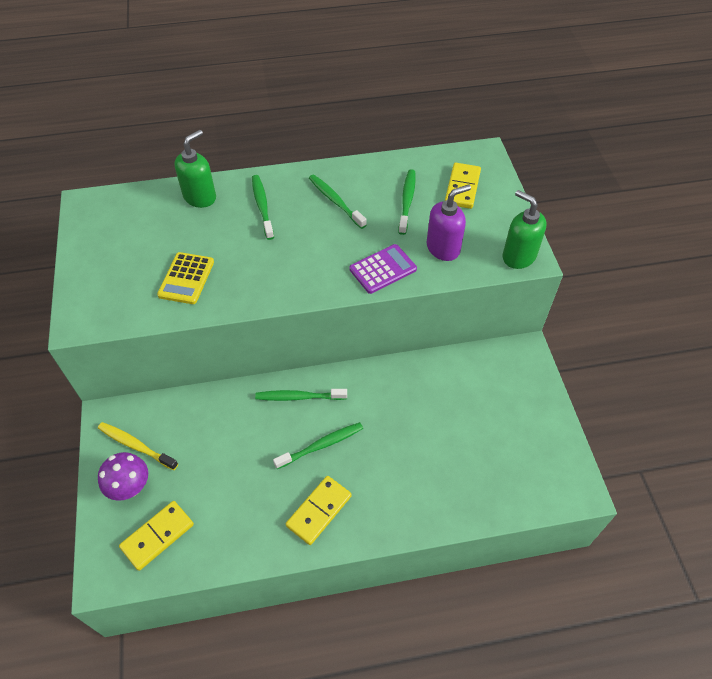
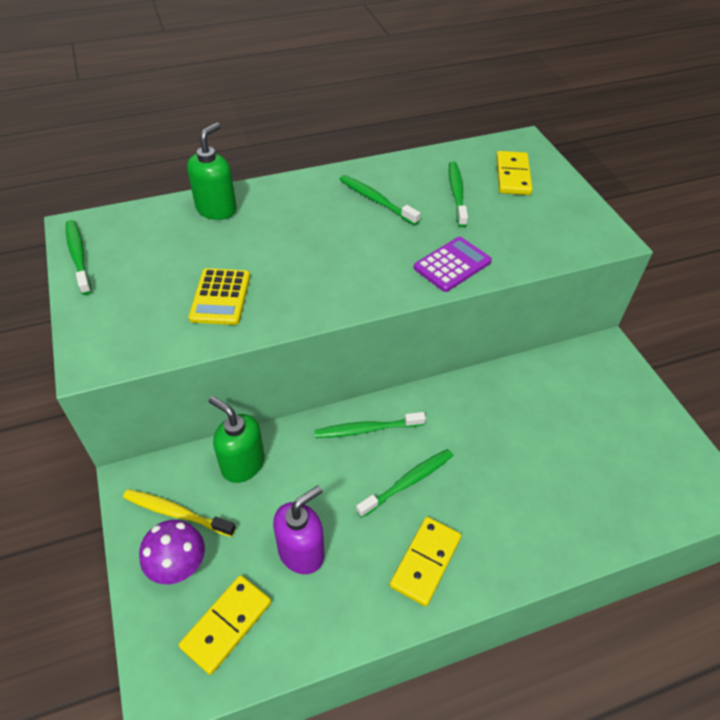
camera: 10 degrees left, 5 degrees down
(262, 206) = (293, 212): green toothbrush -> green toothbrush (78, 256)
(443, 248) = (513, 237): purple soap dispenser -> purple soap dispenser (301, 552)
(518, 256) = (598, 237): green soap dispenser -> green soap dispenser (242, 464)

